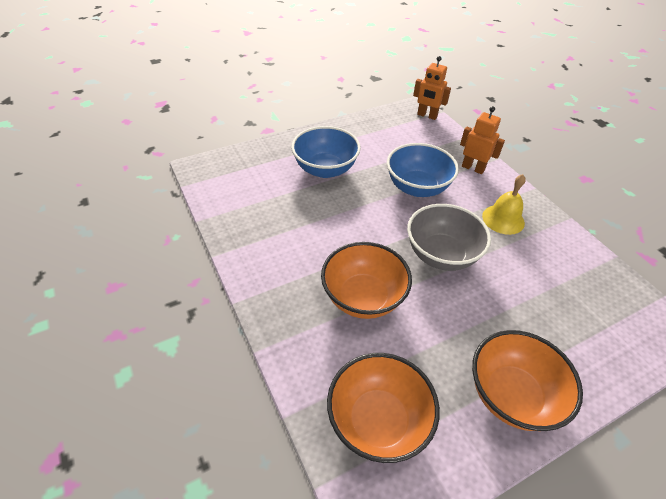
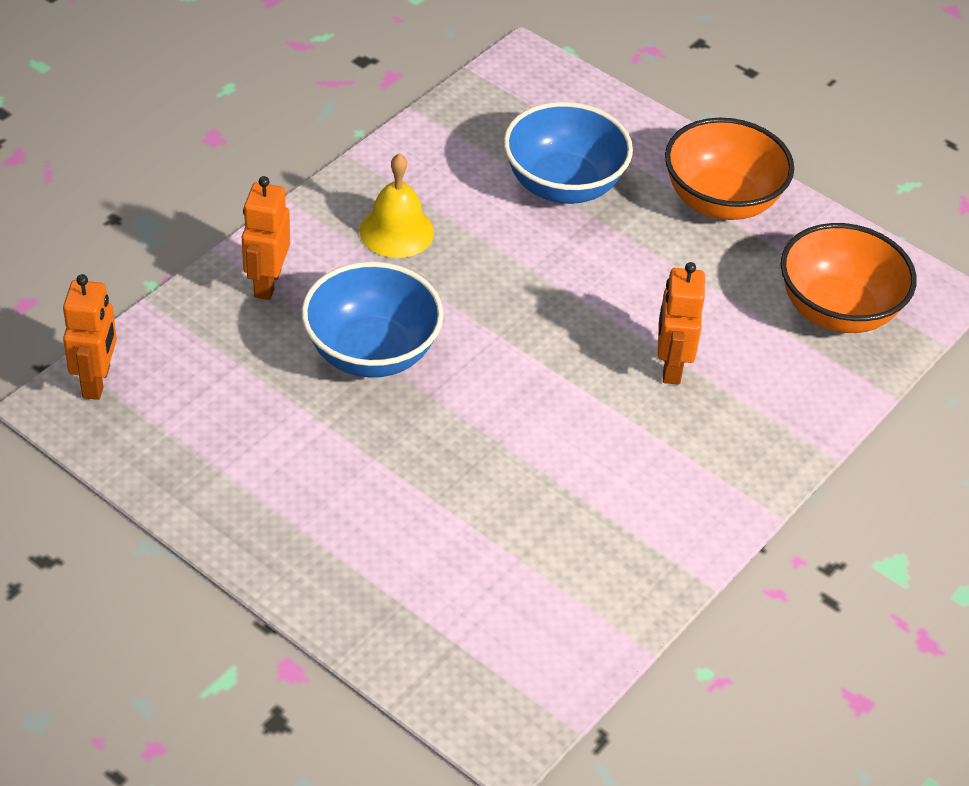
camera: 115 degrees left, 0 degrees up
(325, 169) = (390, 505): blue bowl -> blue bowl (563, 185)
(363, 298) = (670, 367): orange bowl -> orange robot
(441, 255) = (527, 294): grey bowl -> none

